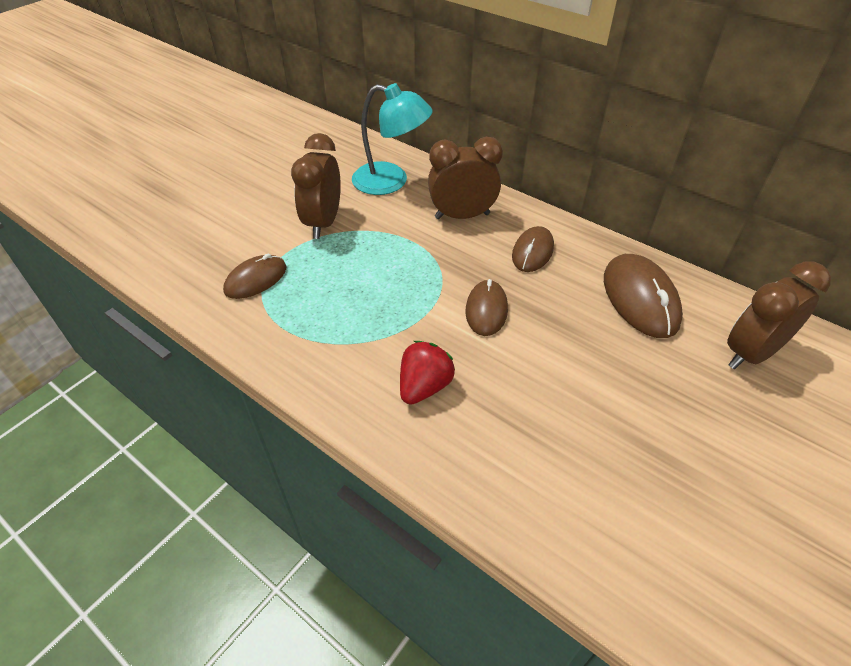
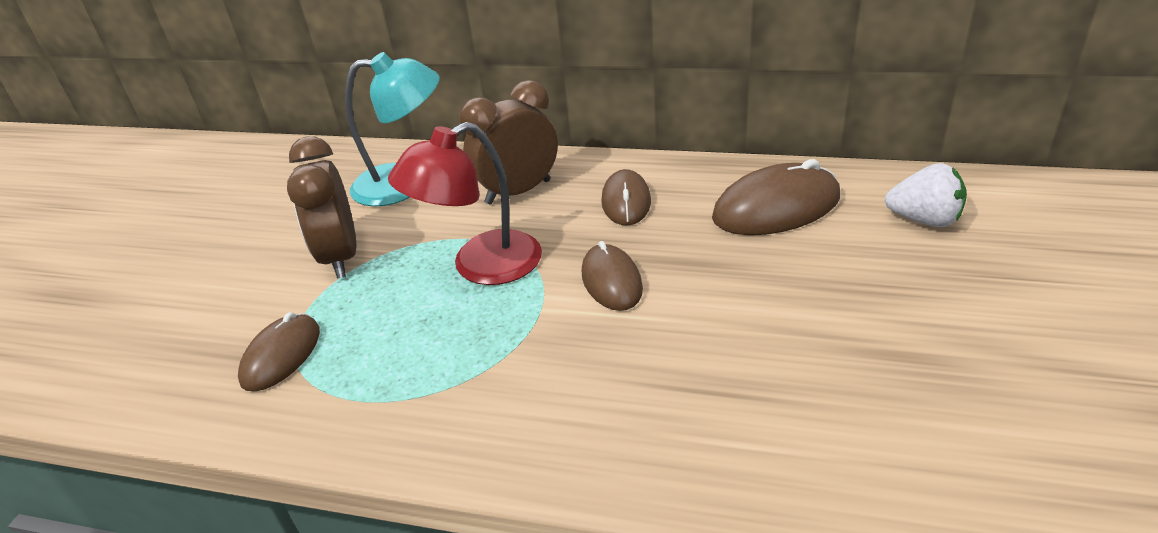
camera: 20 degrees left, 10 degrees down
(407, 264) = (481, 266): none -> red lamp
(424, 386) = (589, 394): red strawberry -> none
(640, 299) = (776, 207): brown mouse -> brown mouse turned 75 degrees counterclockwise
(751, 353) = (924, 220): brown clock -> white strawberry

